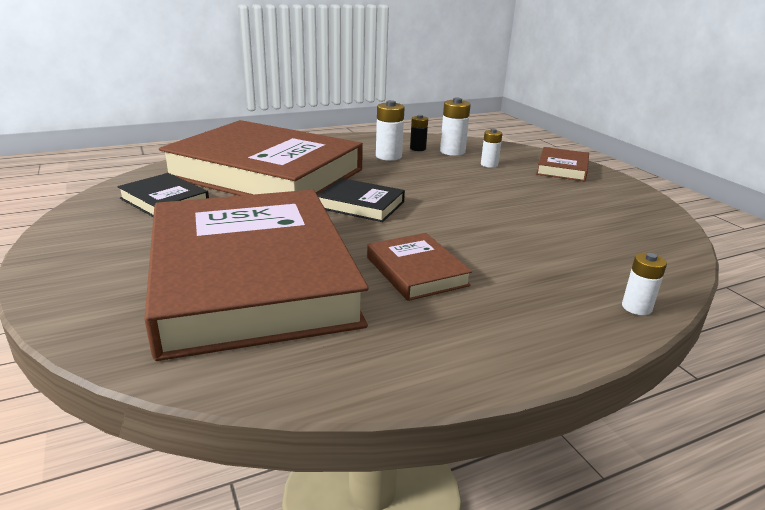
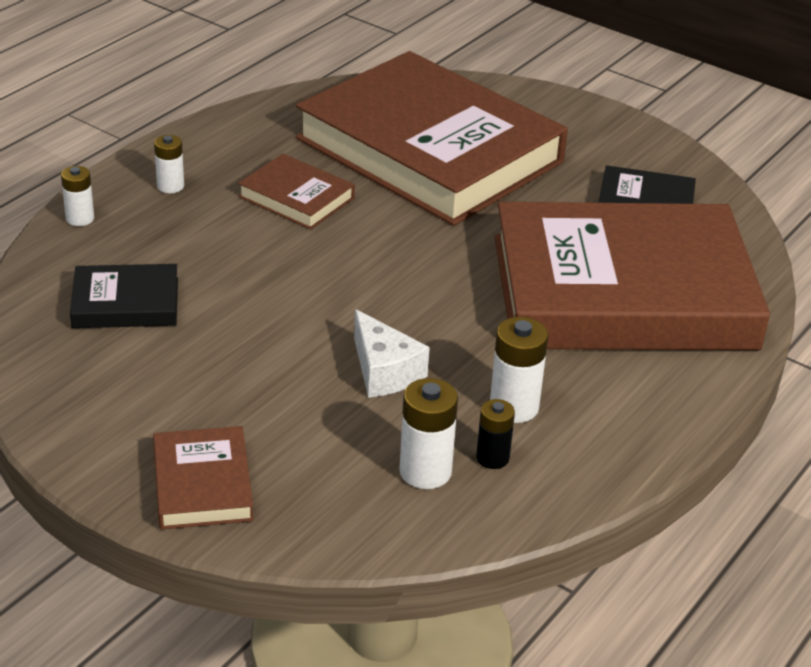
camera: 150 degrees right, 10 degrees up
(361, 205) = (435, 271): black book -> black book (125, 303)
(441, 178) = (384, 371): none -> white cheese
(489, 165) = (334, 445): white battery -> white battery (170, 186)

